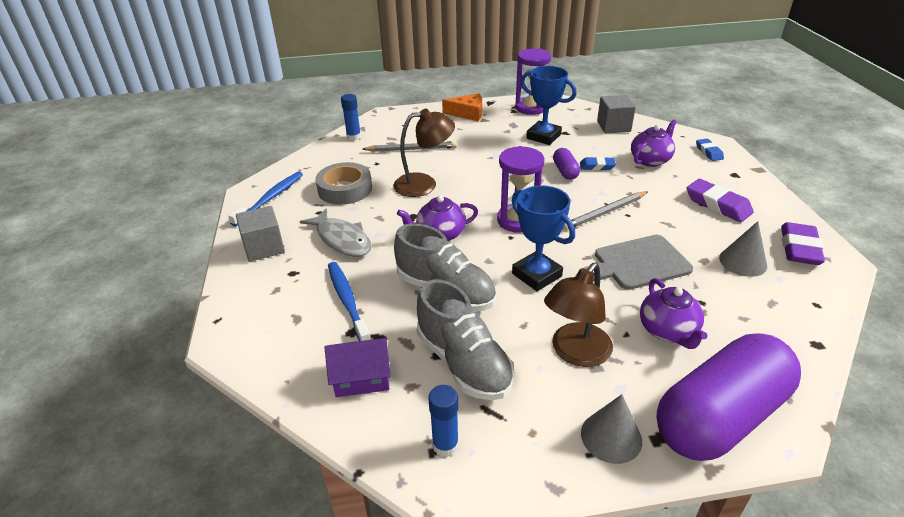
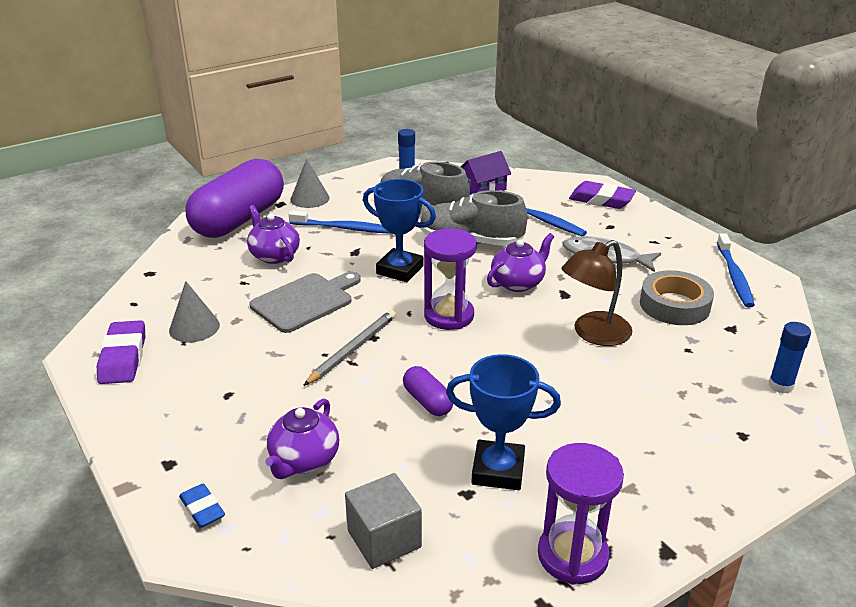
camera: 155 degrees right, 5 degrees down
(264, 247) = (663, 236): grey cube -> none
(411, 149) = (672, 385): grey pencil -> none
(468, 113) = (674, 498): orange cheese -> none
(575, 353) = (345, 228): brown lamp -> blue toothbrush
(597, 166) = (385, 424): blue eraser -> none
(717, 205) = (207, 396): purple eraser -> purple eraser (601, 200)

